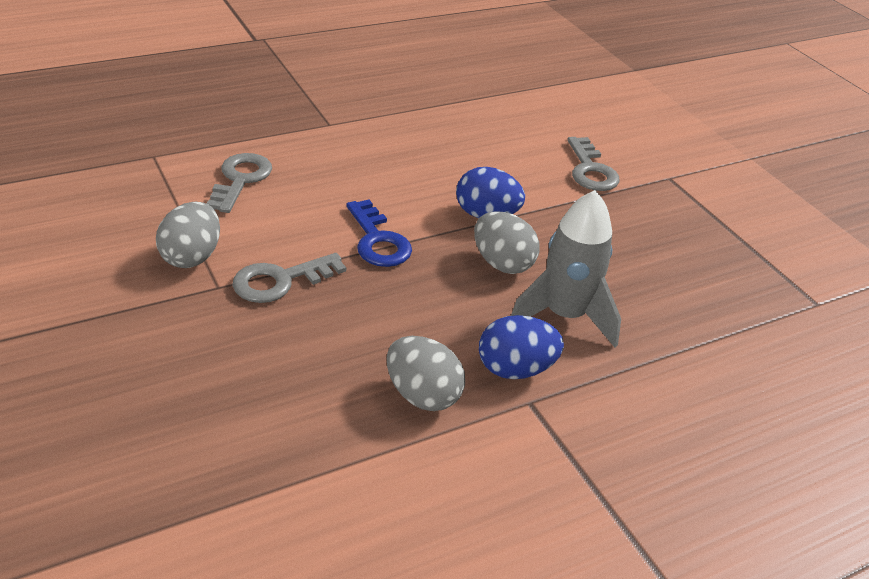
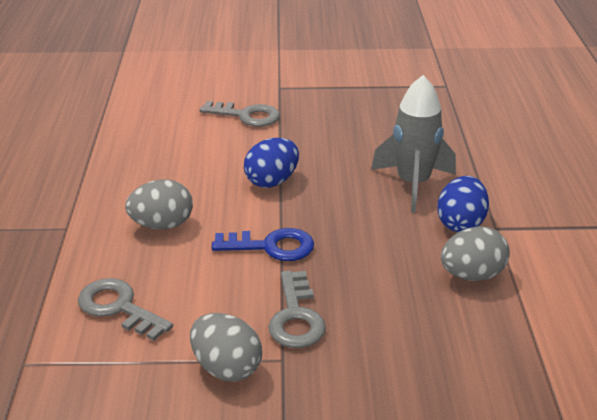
camera: 60 degrees left, 5 degrees down
(502, 263) = (338, 192): grey egg -> grey egg (162, 225)

